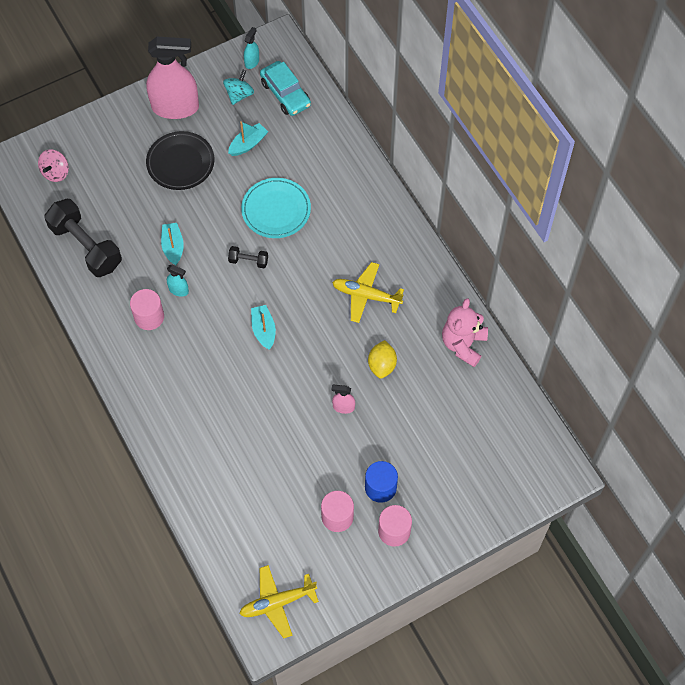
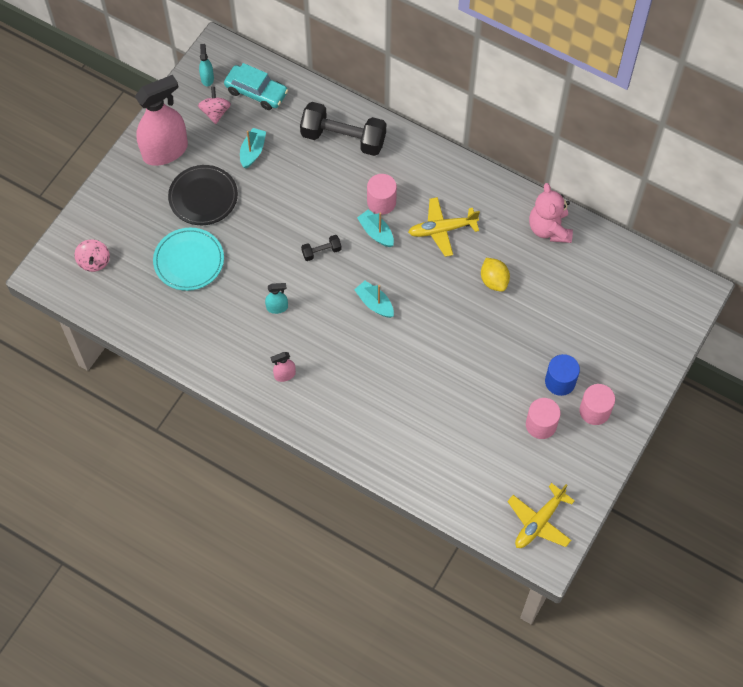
camera: 30 degrees left, 0 degrees up
(86, 246) = (167, 312): black dumbbell -> black dumbbell (343, 138)
(149, 317) = (266, 344): pink cylinder -> pink cylinder (381, 202)
(173, 247) = (246, 273): turquoise boat -> turquoise boat (376, 232)
(239, 94) = (215, 112): turquoise spinning top -> pink spinning top
(276, 210) = (316, 196): turquoise plate -> turquoise plate (189, 261)
(343, 407) = (485, 332): pink spray bottle -> pink spray bottle (284, 375)

